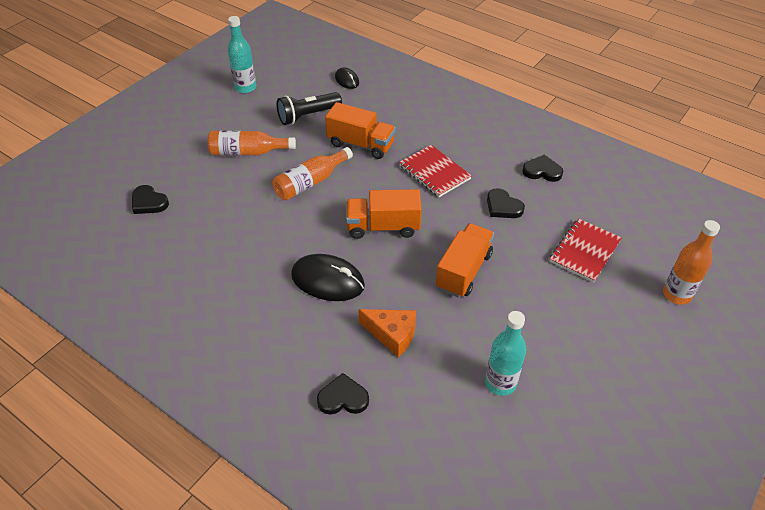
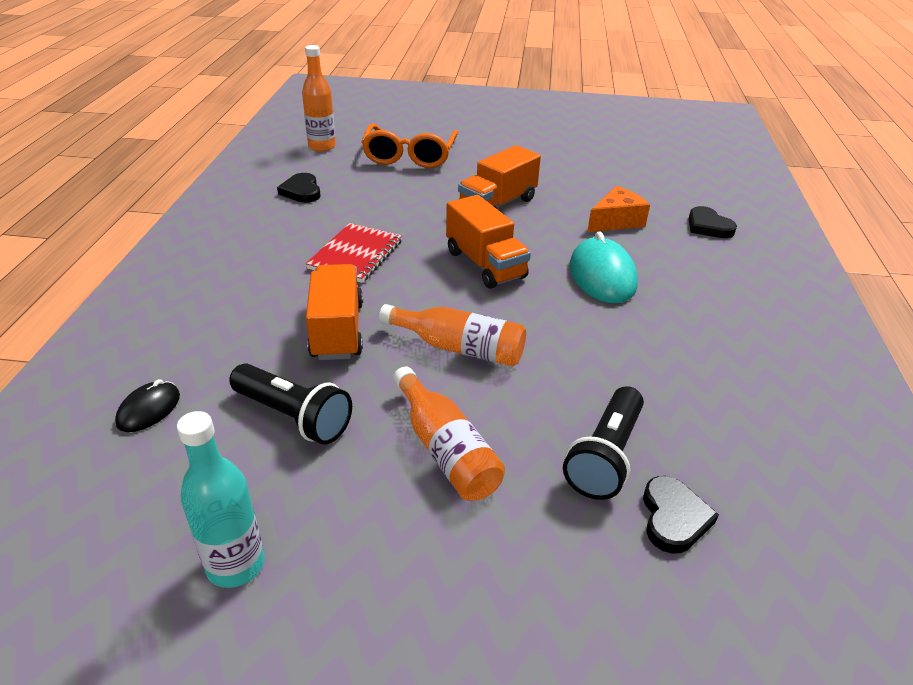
camera: 120 degrees left, 10 degrees down
(196, 199) = (605, 456): none -> black flashlight
(328, 280) = (602, 276): black mouse -> turquoise mouse
(392, 335) = (616, 221): orange cheese -> orange cheese turned 60 degrees clockwise
(463, 271) = (497, 204): orange truck -> orange truck turned 45 degrees counterclockwise
(500, 383) = (596, 167): turquoise bottle -> none
(503, 206) = (382, 202): black heart -> none
(584, 251) = (409, 156): red notebook -> orange glasses
(676, 294) = (424, 119): orange bottle -> orange bottle (322, 146)

